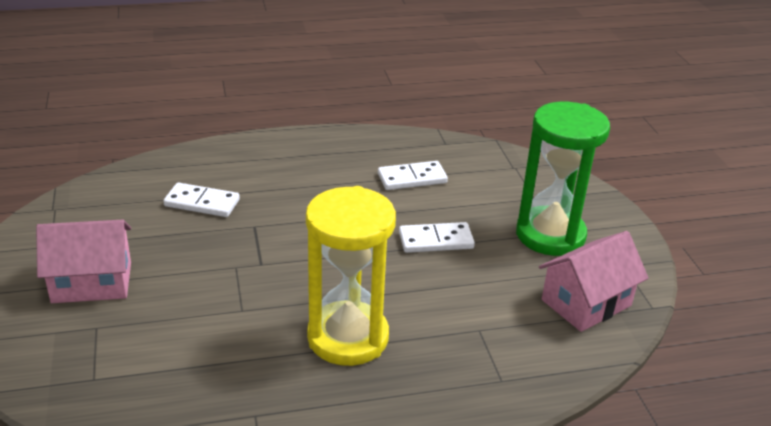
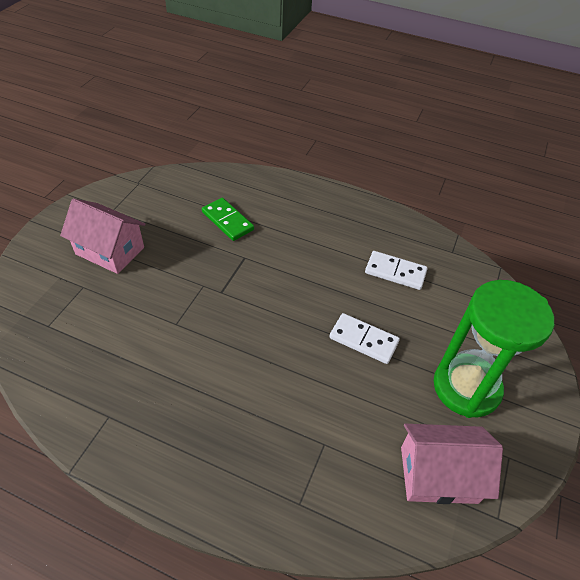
camera: 35 degrees right, 15 degrees up
(202, 203) = (227, 221): white domino -> green domino
(348, 337) = (222, 390): yellow hourglass -> none

